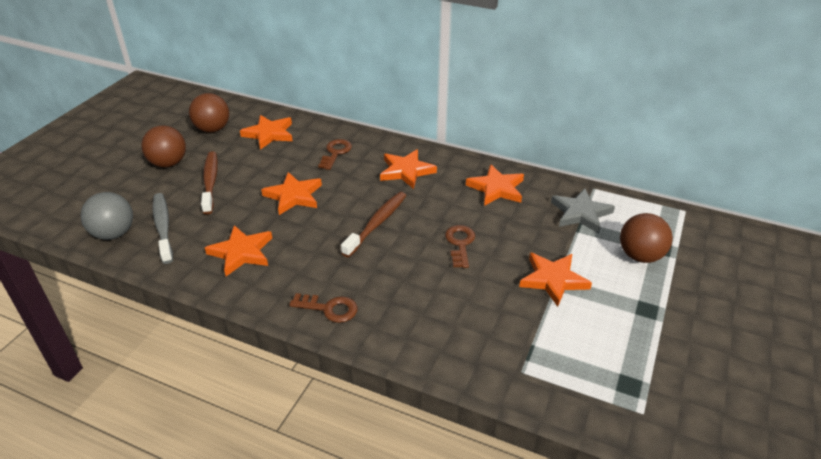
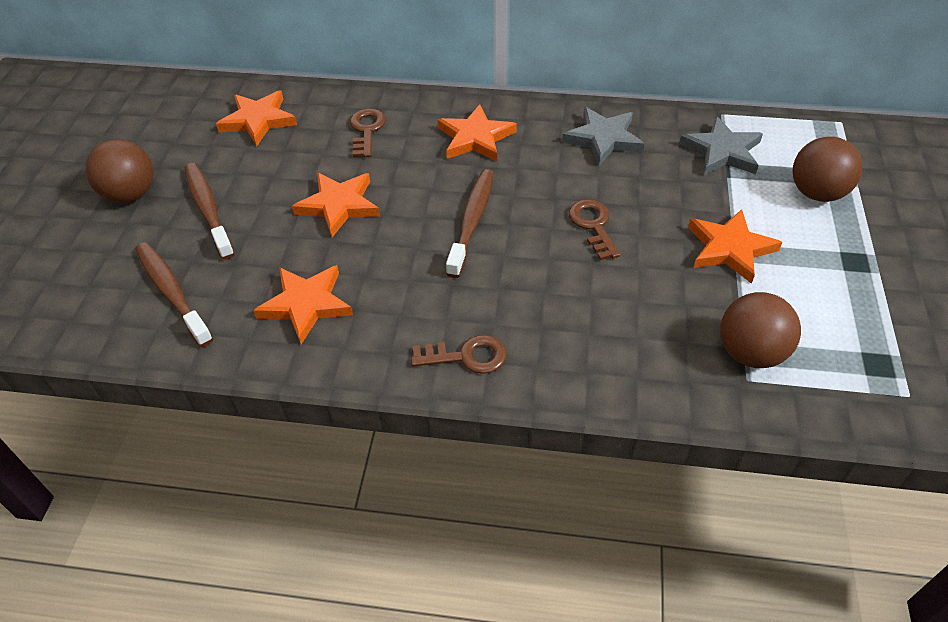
camera: 15 degrees left, 10 degrees up
(114, 233) = (102, 319): grey ball -> none
(163, 227) = (172, 292): grey toothbrush -> brown toothbrush
(213, 129) = (171, 129): brown ball -> brown ball (750, 352)
(496, 188) = (603, 139): orange star -> grey star

